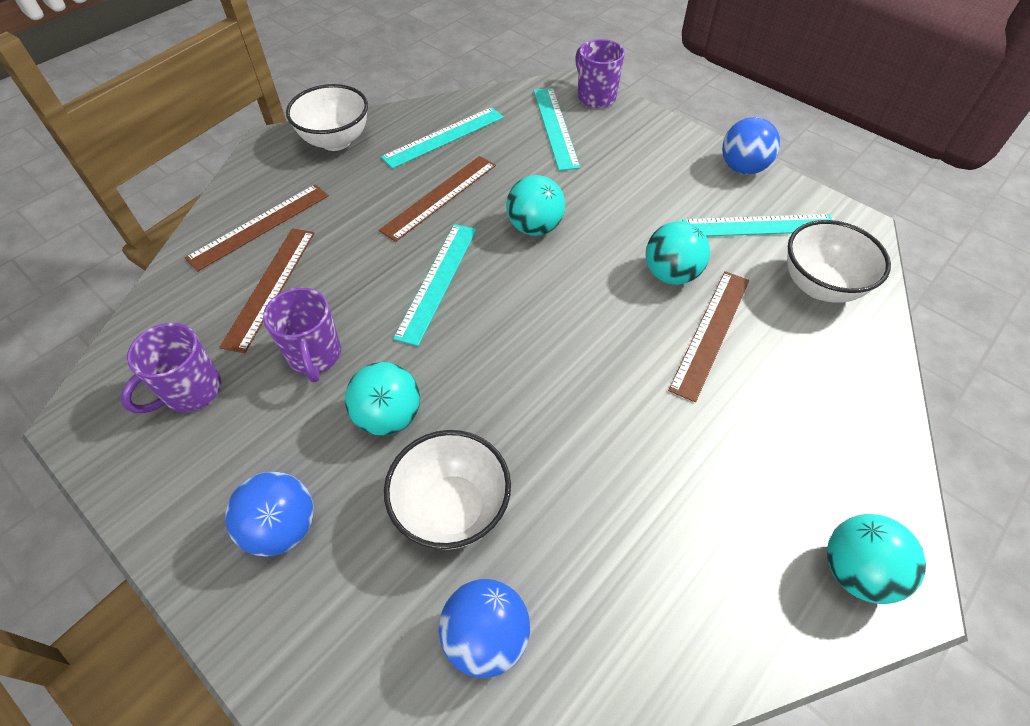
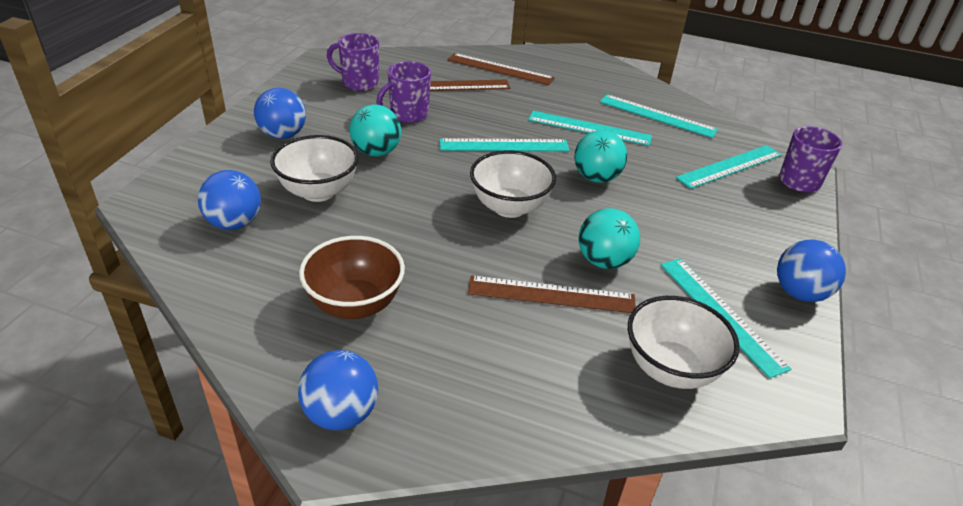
camera: 65 degrees right, 15 degrees down
(336, 141) = (605, 74): white bowl -> white bowl (509, 207)
(439, 197) = (589, 128): brown ruler -> turquoise ruler
(689, 517) = (355, 304): none -> brown bowl
(855, 571) = (341, 414): turquoise ball -> blue ball

